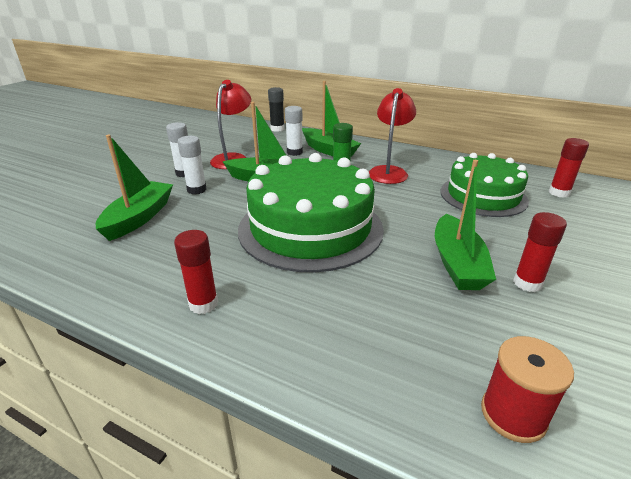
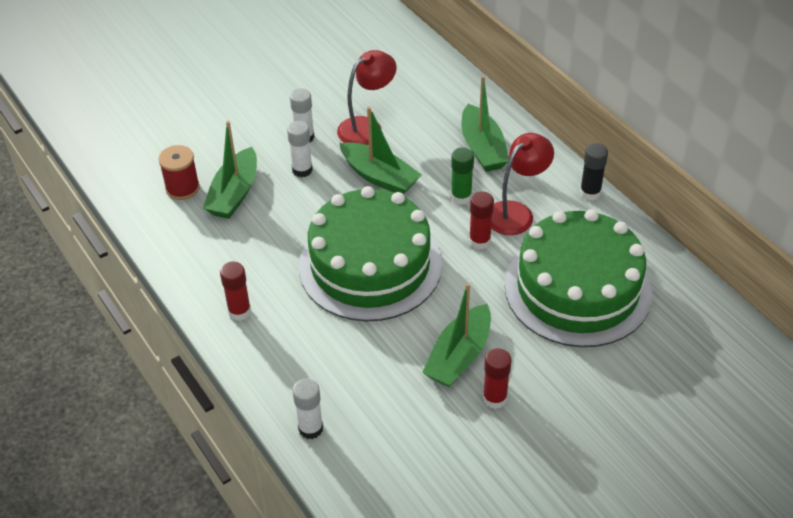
camera: 30 degrees right, 15 degrees up
(139, 218) = (234, 193): green boat -> green boat turned 150 degrees clockwise
(277, 129) = (456, 79): black glue stick -> black glue stick (590, 193)
(294, 152) = (441, 138): white glue stick -> white glue stick (310, 428)
(483, 196) = (577, 289): green cake -> green cake, size x1.52
(513, 414) = (372, 473): red spool -> red spool (182, 188)
(559, 193) = (667, 317): red glue stick -> red glue stick (479, 241)

